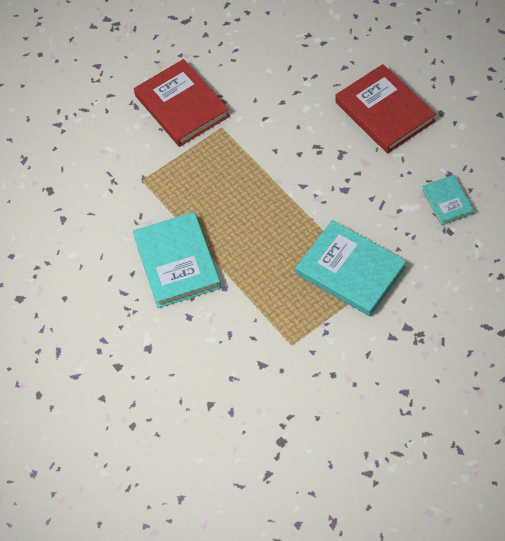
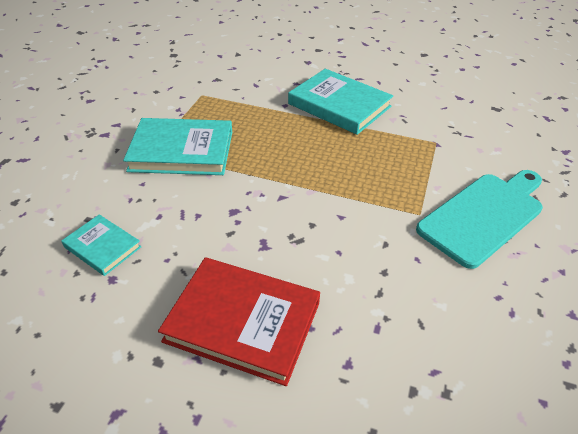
camera: 140 degrees right, 15 degrees down
(182, 106) = (484, 215): red book -> turquoise cutting board

